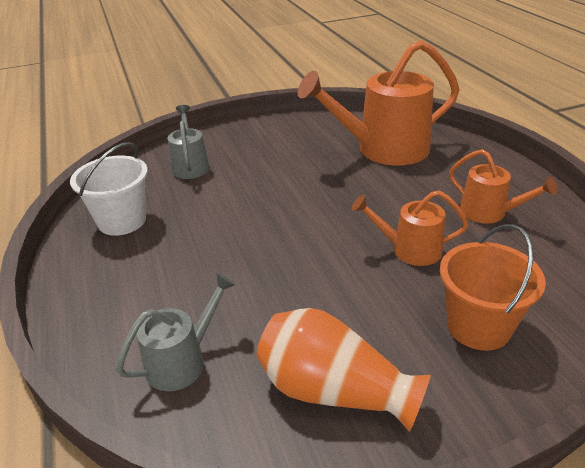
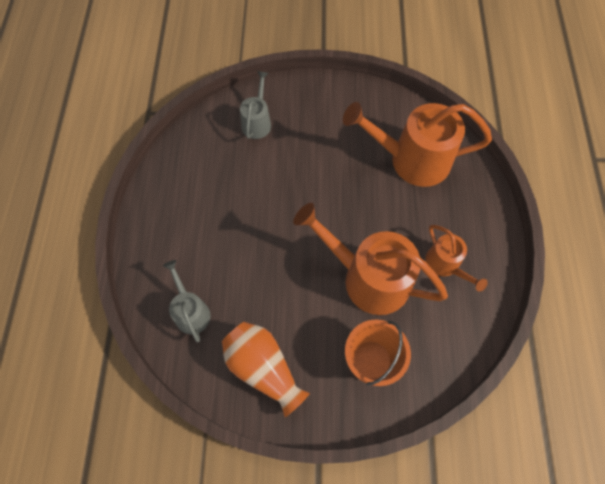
camera: 20 degrees right, 30 degrees up
(122, 221) = (191, 169): white bucket -> none
(182, 361) = (191, 311): grey watering can -> grey watering can turned 90 degrees counterclockwise
(409, 250) = (367, 278): orange watering can -> orange watering can, size x1.91

